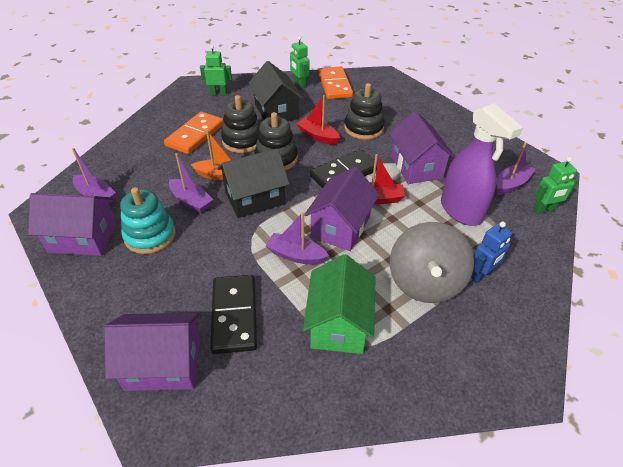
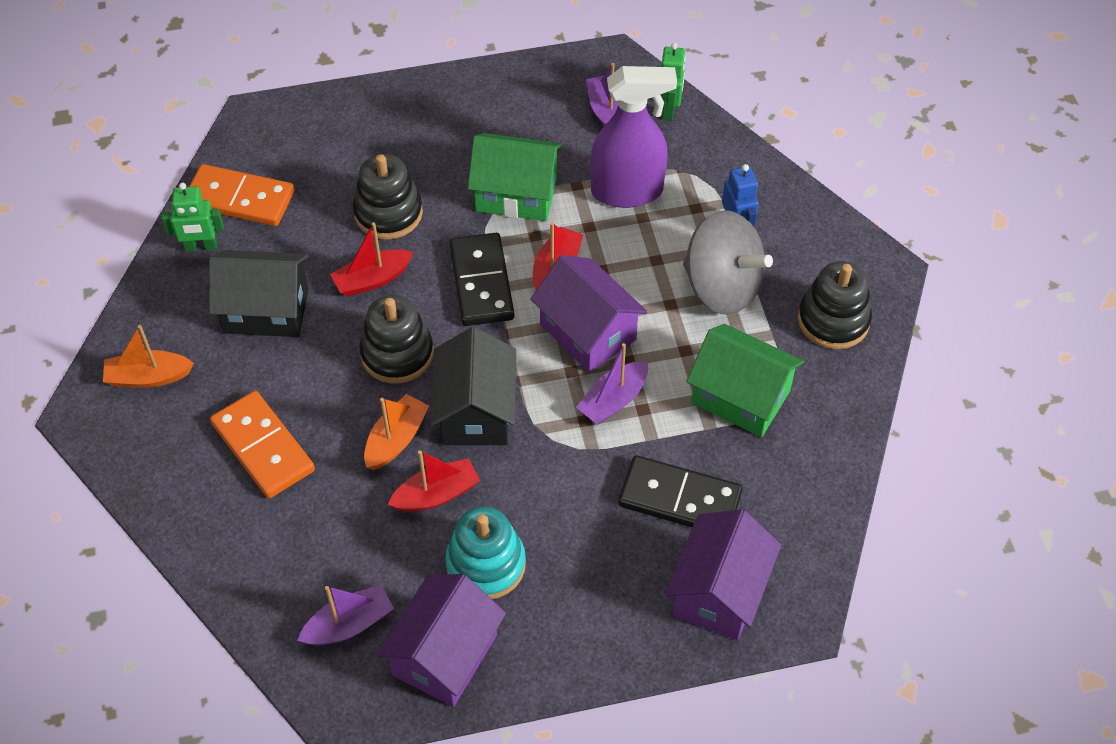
camera: 65 degrees left, 10 degrees up
(191, 201) = (436, 494): purple boat -> red boat
(218, 93) = (148, 377): green robot -> orange boat
(242, 141) = (322, 384): black stacking toy -> black stacking toy (833, 320)
(416, 167) = (516, 194): purple house -> green house

